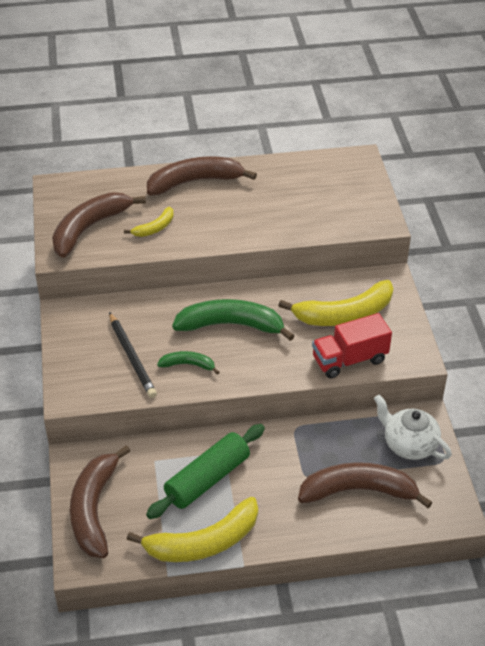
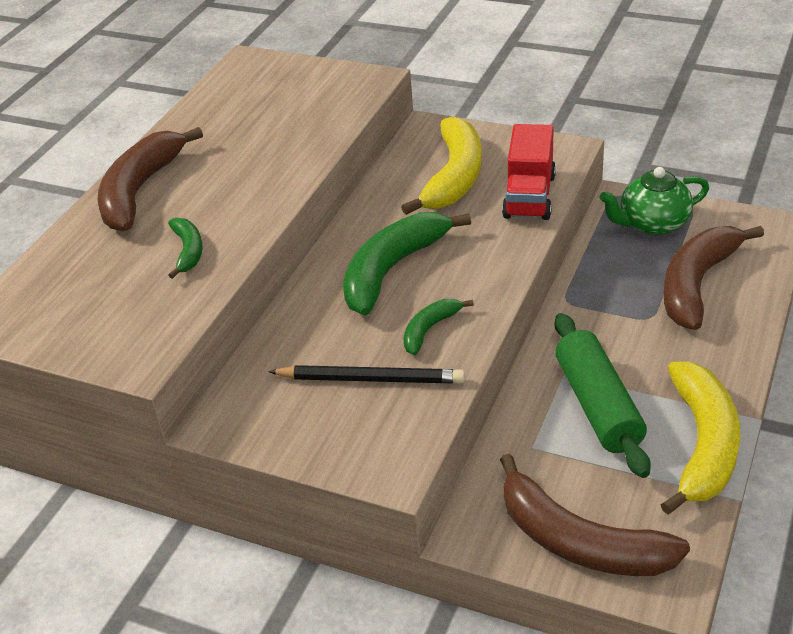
camera: 55 degrees left, 5 degrees down
(89, 228) = (119, 312): brown banana -> none
(154, 228) = (188, 251): yellow banana -> green banana
(409, 444) = (652, 224): white teapot -> green teapot

